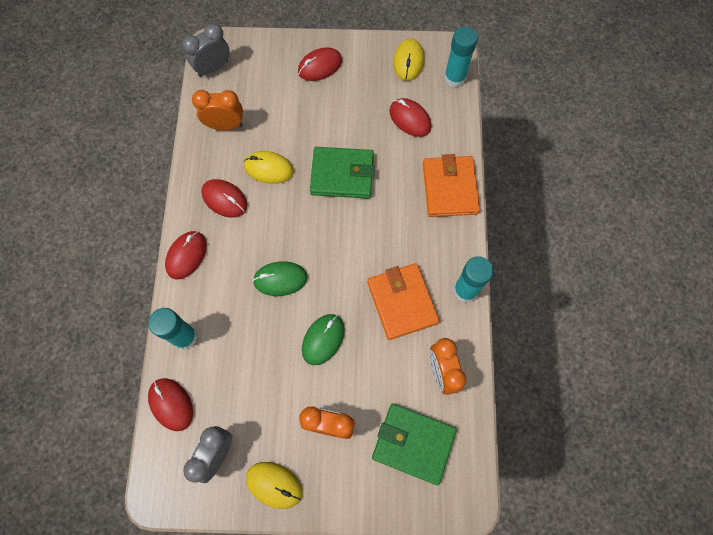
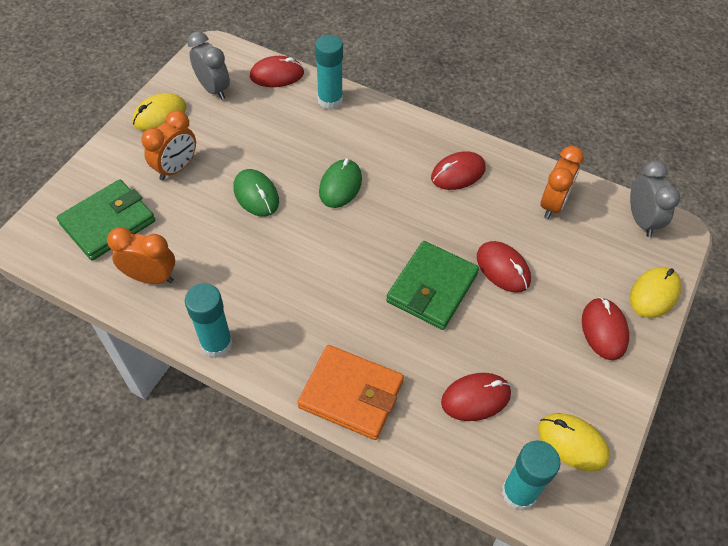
camera: 115 degrees right, 15 degrees down
(186, 255) = (411, 126): red mouse -> red mouse (503, 269)
(269, 169) = (476, 223): yellow mouse -> yellow mouse (654, 294)
(402, 302) = (246, 276): orange wallet -> none

